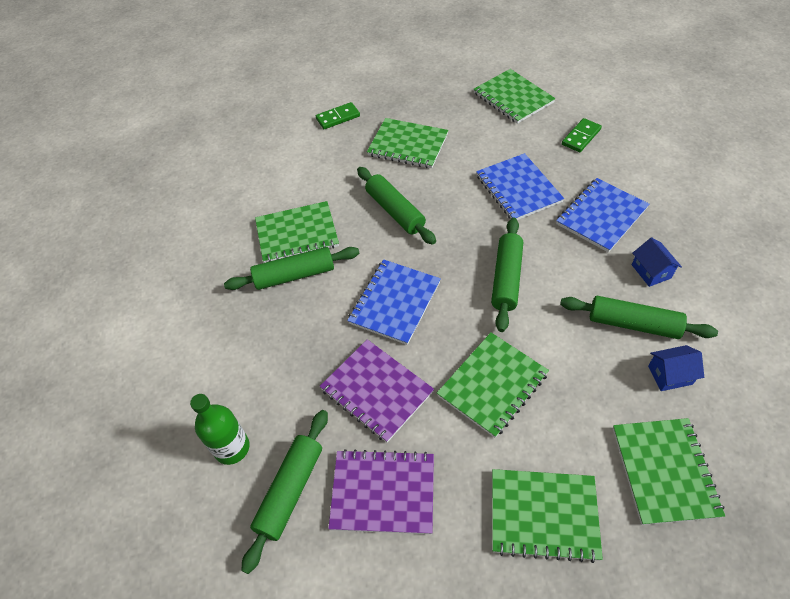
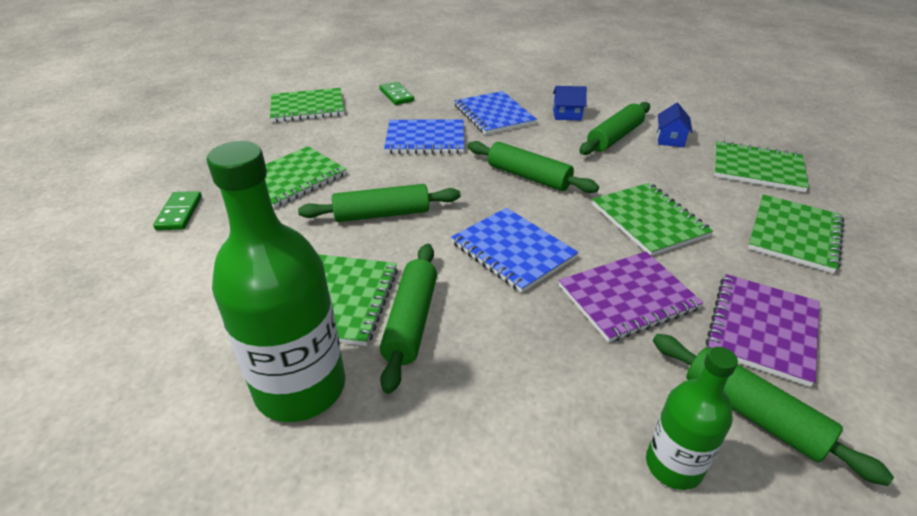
camera: 70 degrees left, 15 degrees down
(224, 250) = (300, 387): none -> green bottle

